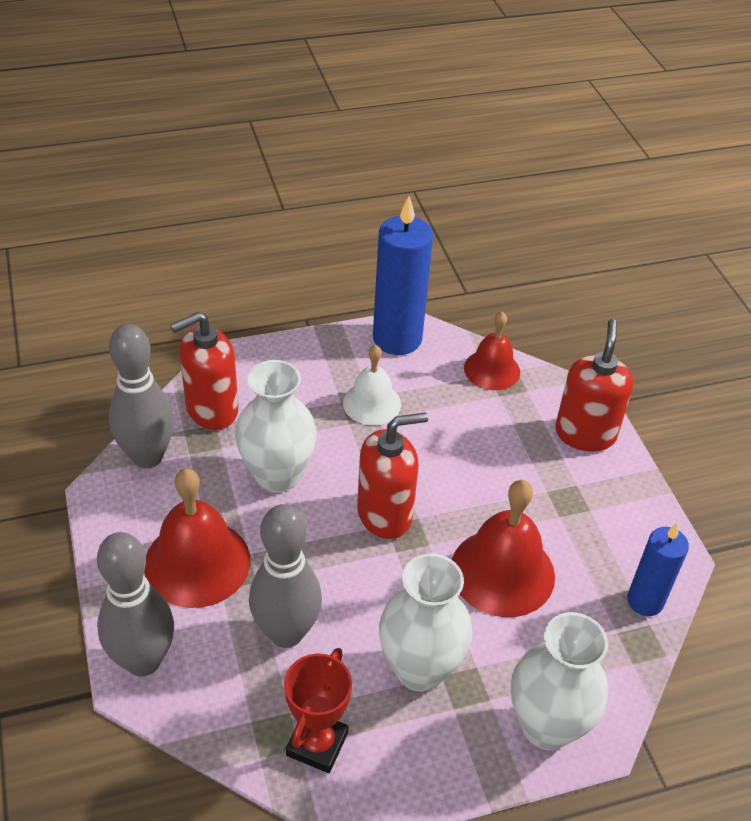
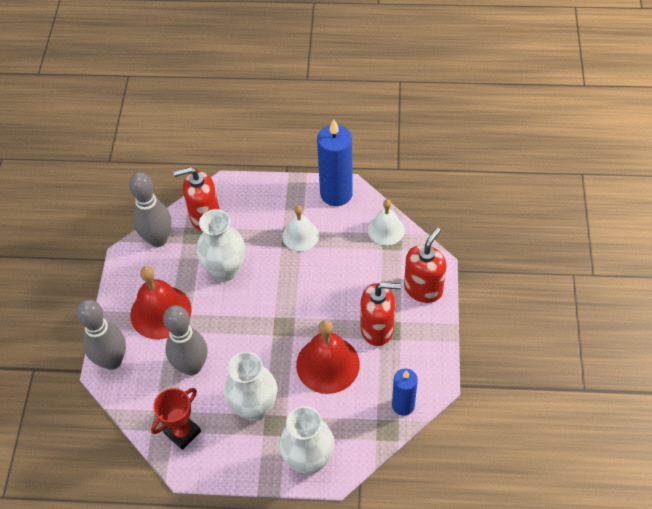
camera: 25 degrees right, 10 degrees up
(385, 514) = (276, 310): red soap dispenser -> red soap dispenser (377, 329)
(492, 369) = (386, 230): red bell -> white bell

